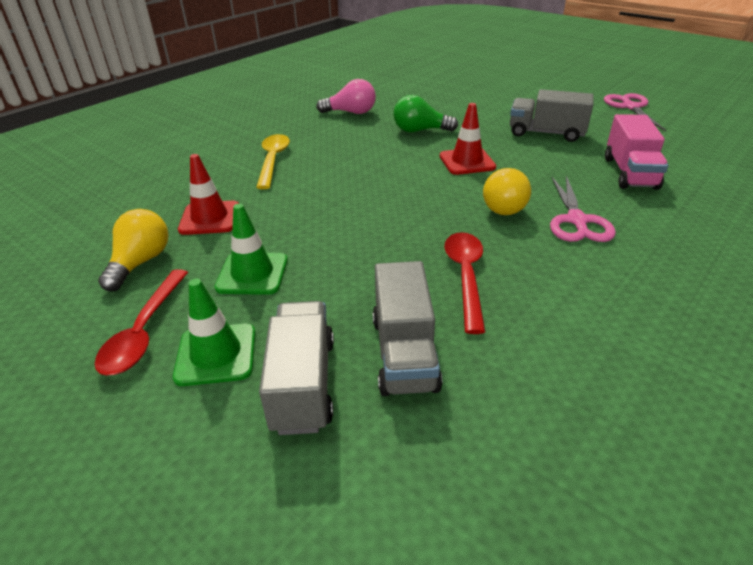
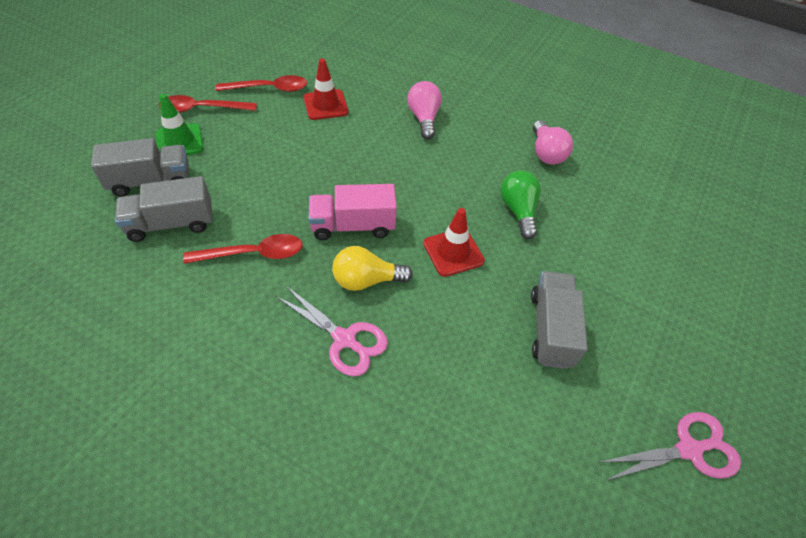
camera: 75 degrees right, 15 degrees up
(141, 262) = (270, 89): yellow light bulb -> red spoon
(252, 274) = (257, 140): green traffic cone -> none
(273, 160) = (424, 118): yellow spoon -> pink light bulb
(577, 220) = (344, 339): pink scissors -> pink scissors turned 135 degrees counterclockwise
(629, 173) = (460, 407): pink truck -> pink truck (353, 226)

